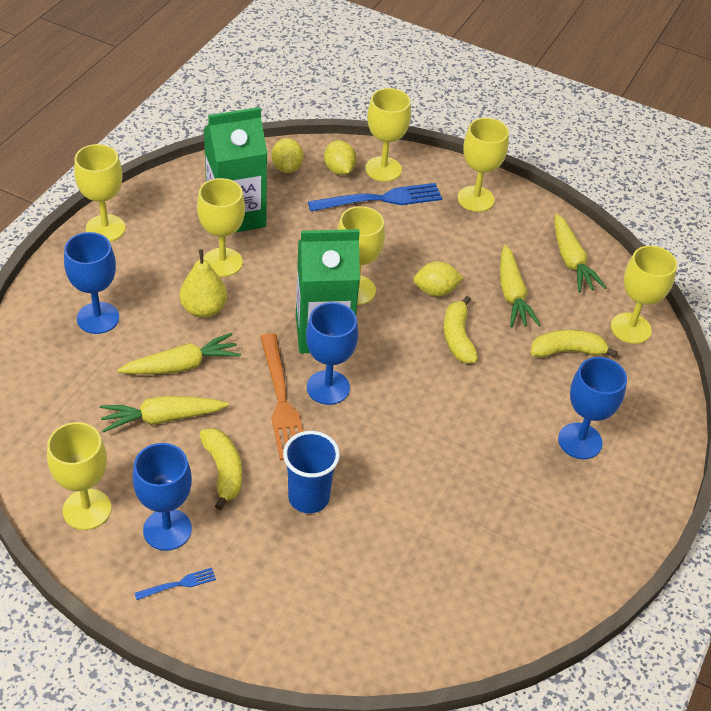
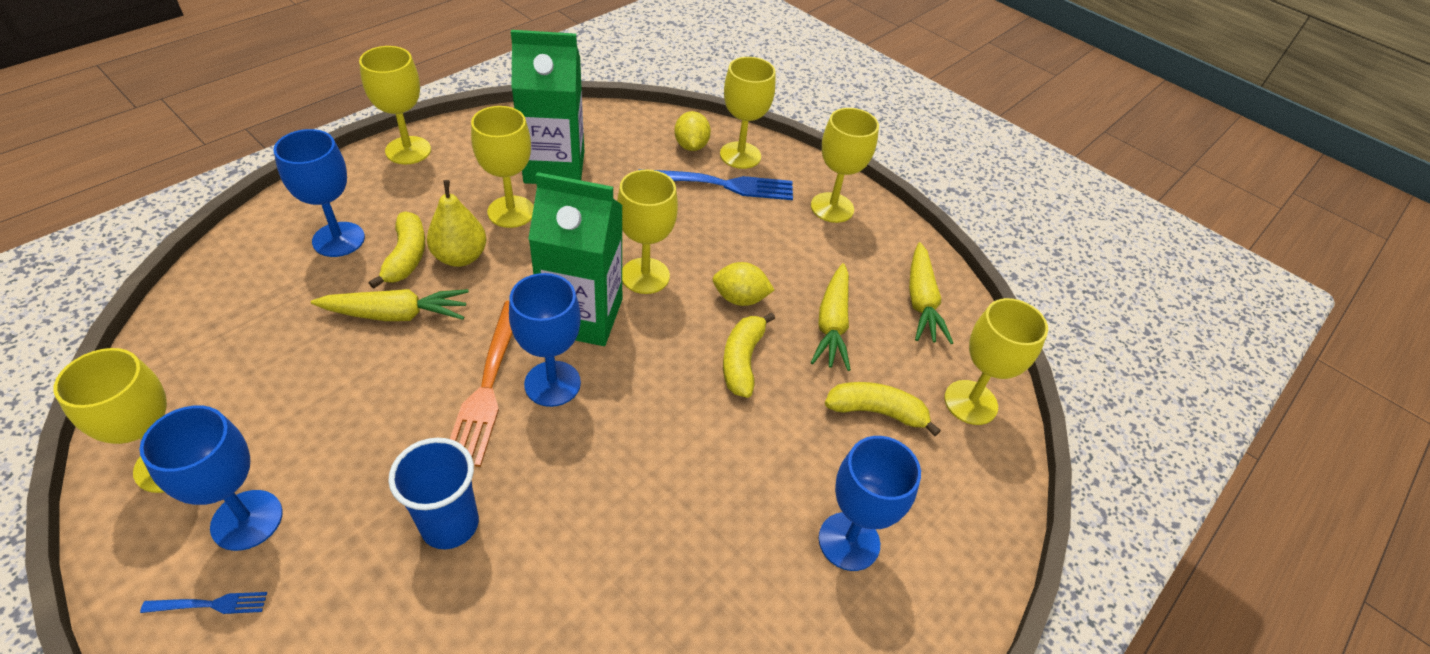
camera: 15 degrees right, 0 degrees up
(162, 418) = (334, 371): yellow carrot -> none
(223, 471) = (365, 458): yellow banana -> yellow banana (406, 257)
(287, 167) = (635, 132): yellow lemon -> none

